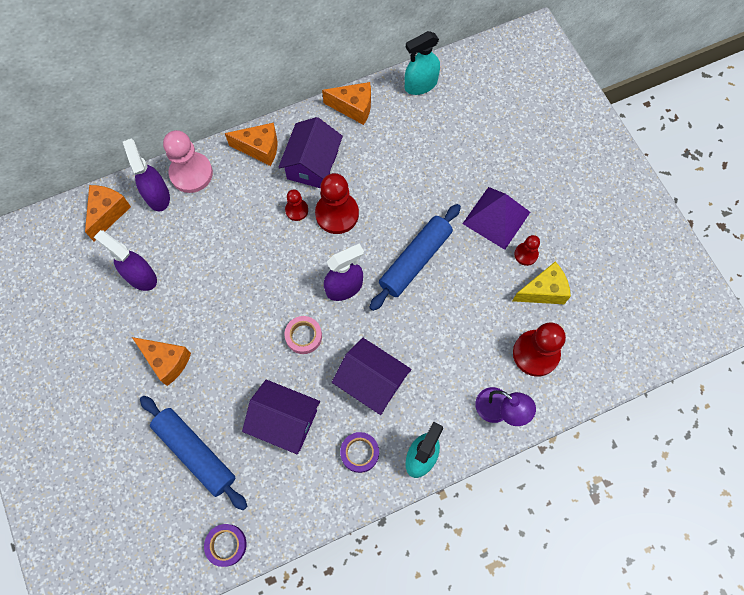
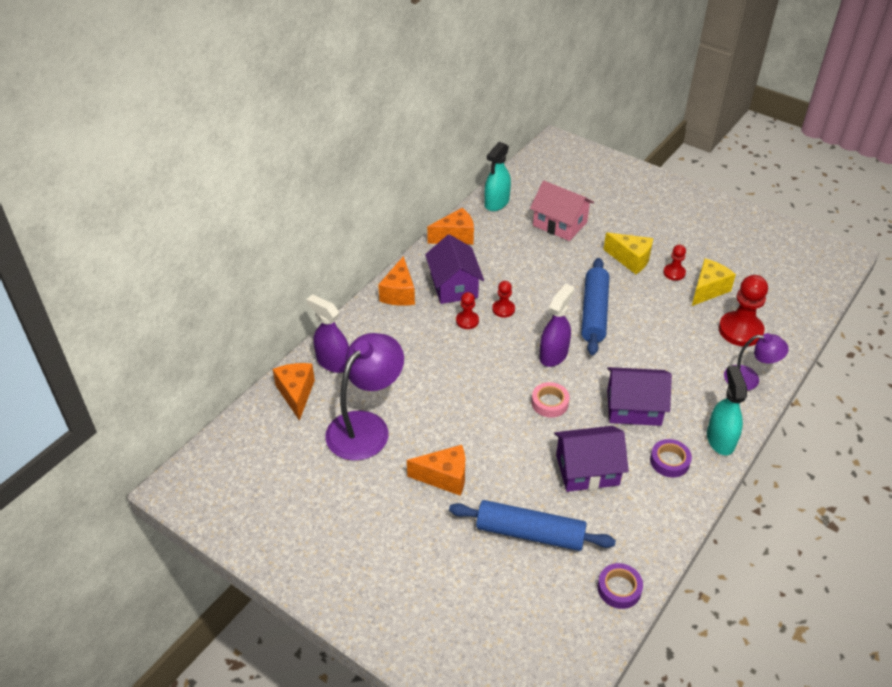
camera: 30 degrees left, 25 degrees down
(140, 276) = (366, 426): purple spray bottle -> purple lamp
(191, 173) = (352, 334): pink pawn -> none
(260, 149) = (399, 293): orange cheese -> orange cheese turned 120 degrees clockwise
(337, 214) = (503, 309): red pawn -> red pawn, size x0.53
(461, 140) = (560, 224): none -> pink house
(496, 217) = (630, 260): purple pyramid -> yellow cheese

